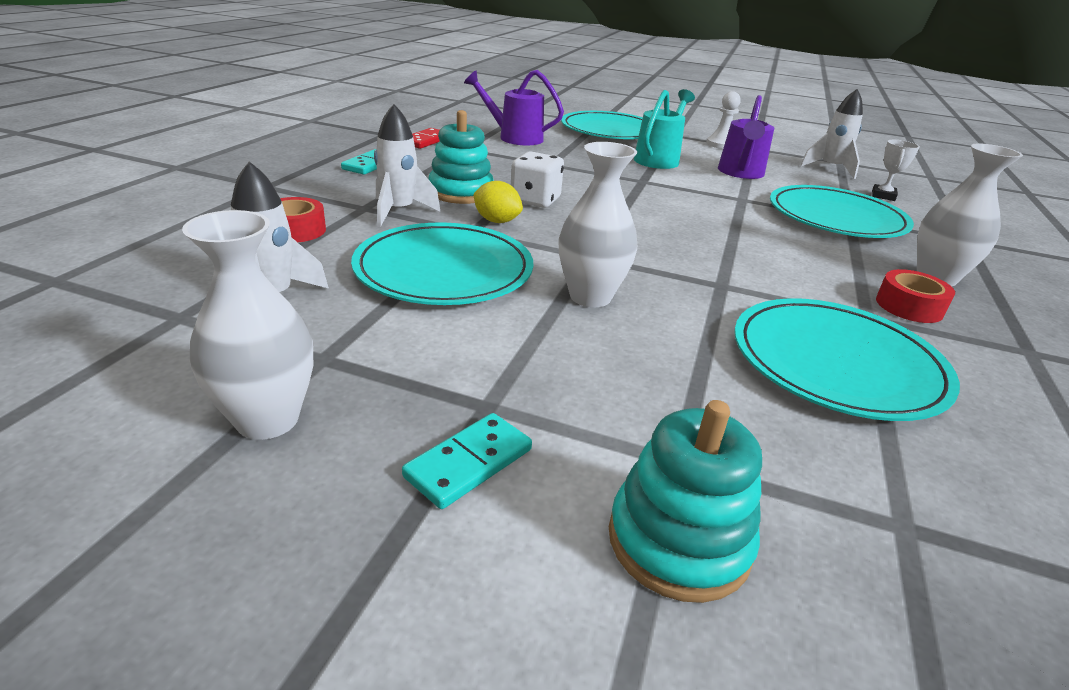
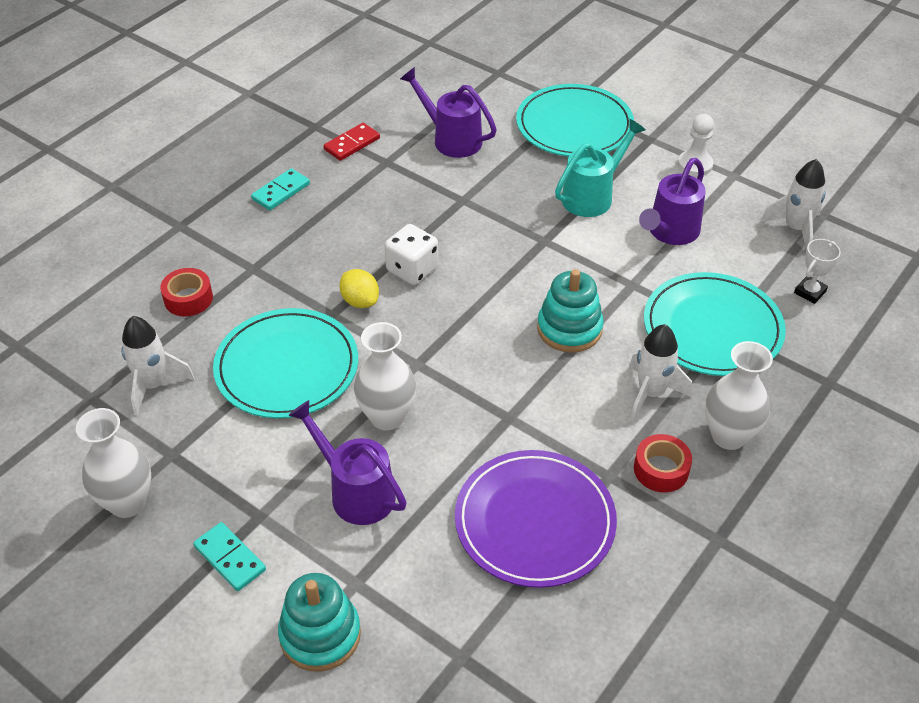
camera: 20 degrees right, 15 degrees up
(399, 211) = (280, 277): white rocket -> white rocket (651, 393)
(461, 192) = (348, 249): turquoise stacking toy -> turquoise stacking toy (569, 329)
(469, 463) = (230, 558): turquoise domino -> turquoise domino turned 75 degrees clockwise
(602, 363) = (355, 491): none -> purple watering can
(836, 363) = (535, 521): turquoise plate -> purple plate

